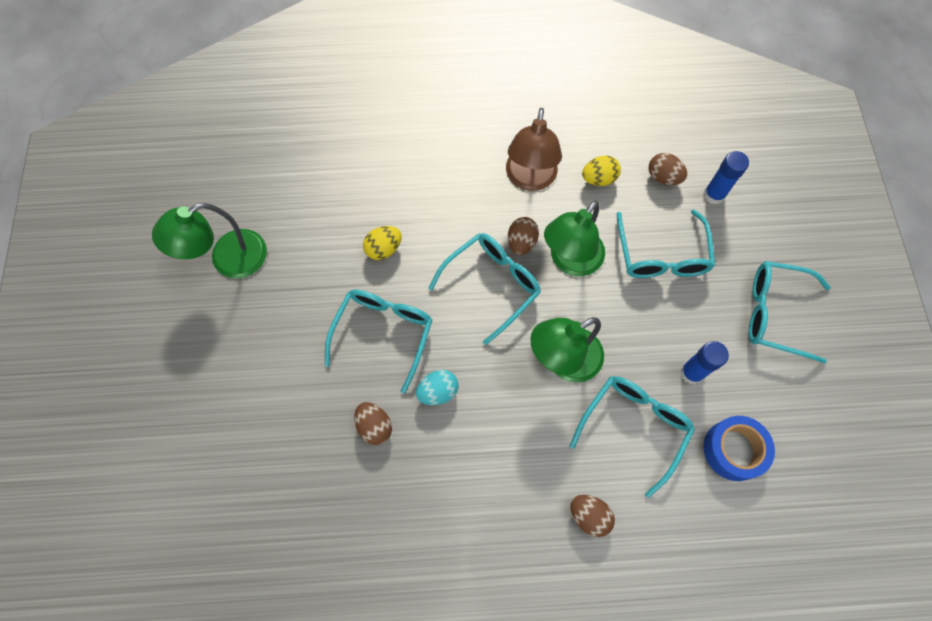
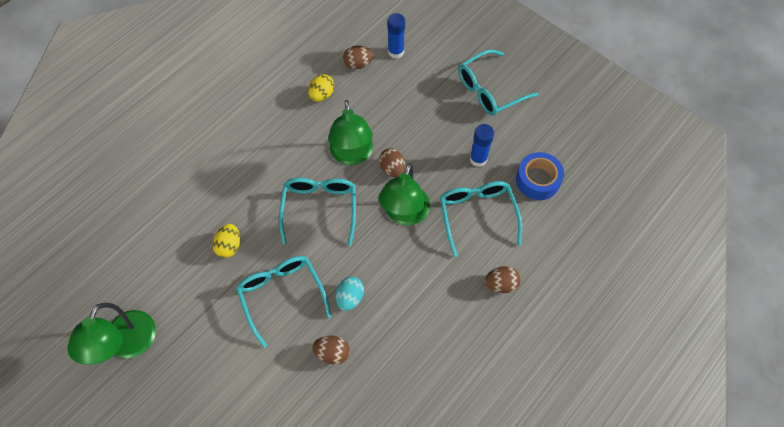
camera: 45 degrees left, 5 degrees down
(521, 243) = (313, 169): brown egg -> brown egg (392, 169)
(530, 179) = (280, 128): brown lamp -> none
(661, 255) = (400, 109): turquoise glasses -> none

